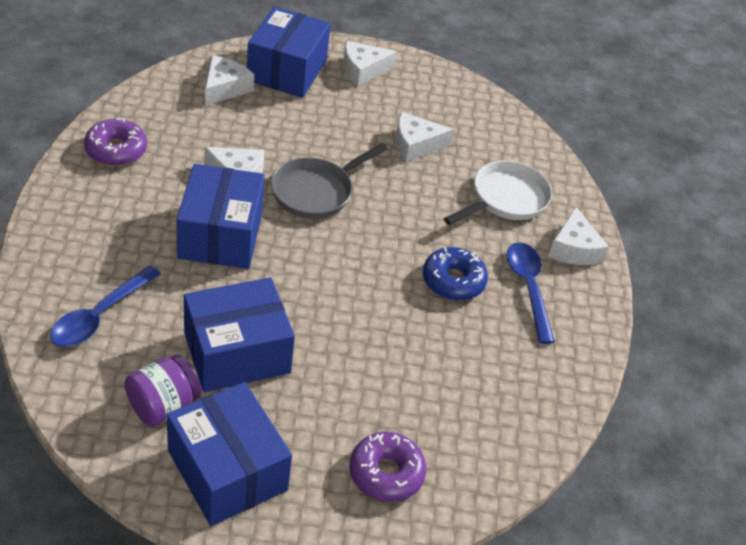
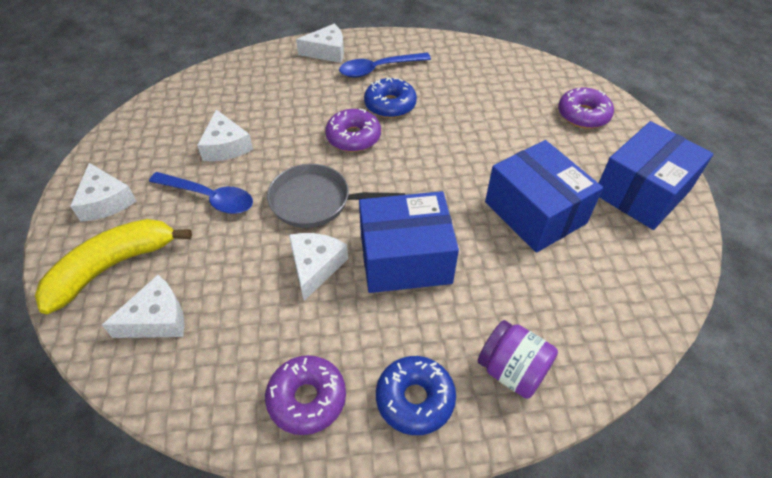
camera: 95 degrees left, 5 degrees up
(82, 205) = (415, 399): none -> blue donut
(99, 316) = (556, 323): blue spoon -> blue spoon (209, 198)
(163, 405) = (616, 245): purple jar -> purple jar (512, 370)
(225, 88) = (157, 319): white cheese -> white cheese turned 135 degrees clockwise
(287, 70) = (113, 267): blue box -> yellow banana
(316, 191) = (316, 201): grey pan -> grey pan turned 150 degrees clockwise
(403, 237) = (353, 137): none -> purple donut
(506, 199) = (283, 87): white pan -> none

